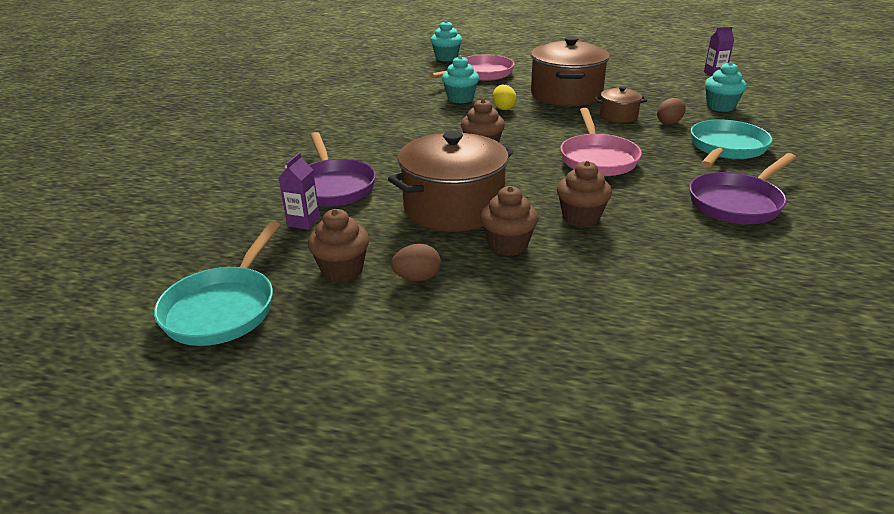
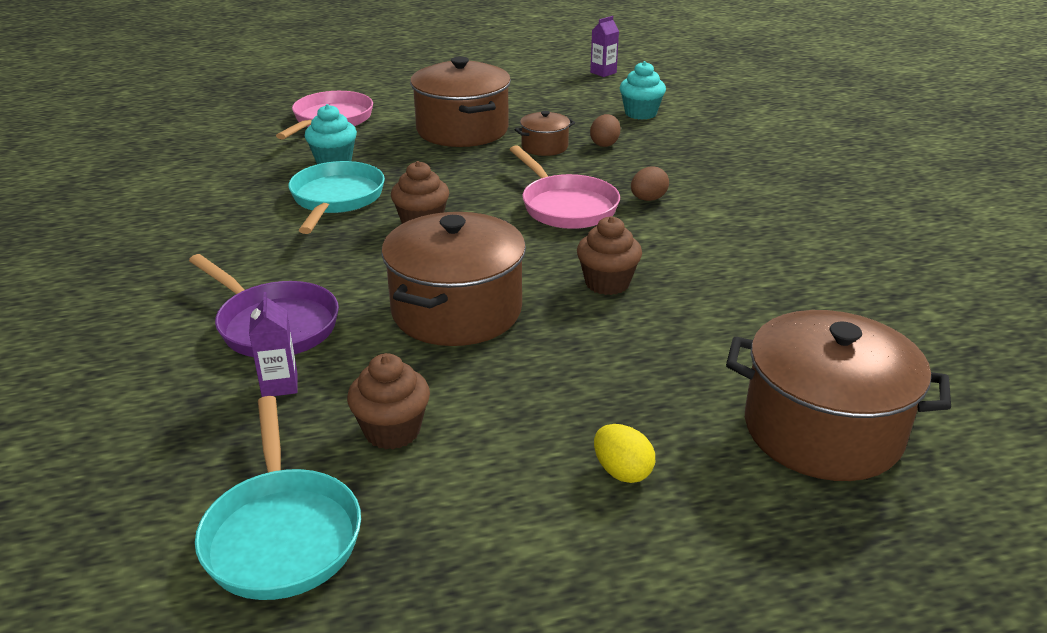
camera: 30 degrees left, 0 degrees up
(417, 278) = (492, 411): brown egg -> brown egg (648, 199)
(446, 58) = (261, 104): turquoise cupcake -> none
(503, 108) = (401, 163): yellow egg -> yellow egg (622, 471)
(508, 245) = (558, 339): brown cupcake -> none
(665, 376) = (822, 430): none -> brown pot
(726, 148) = (684, 163): turquoise pan -> turquoise pan (336, 199)
(737, 203) = (742, 225): purple pan -> none

